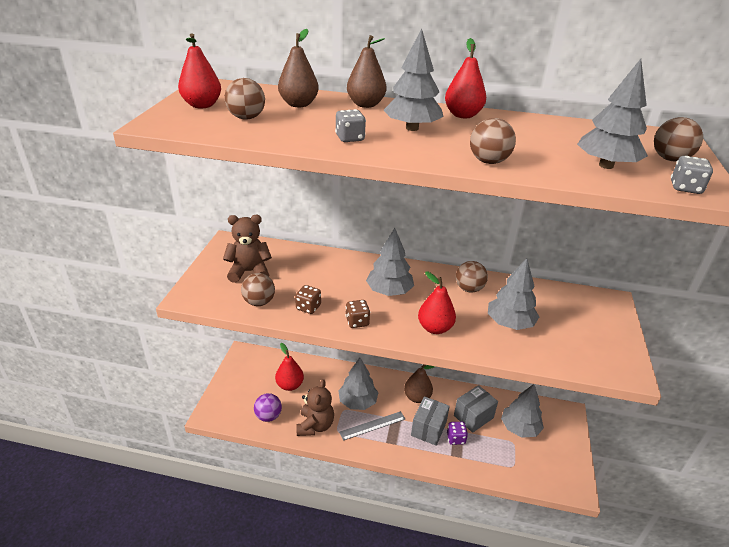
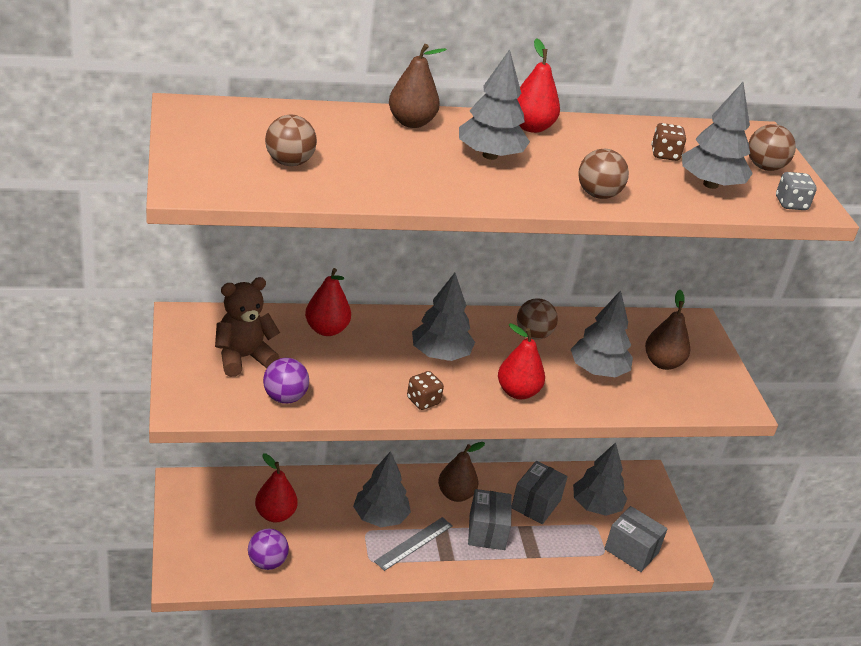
camera: 25 degrees left, 0 degrees up
(202, 105) = (214, 147): red pear -> red pear (326, 330)
(259, 302) = (284, 397): brown ball -> purple ball
(298, 104) = (332, 131): brown pear -> brown pear (662, 363)
(308, 307) = (352, 393): brown dice -> brown dice (665, 155)
(315, 425) = (338, 560): brown teddy bear -> none
(350, 138) = (434, 180): grey dice -> none
(455, 438) = (525, 536): purple dice -> none
(536, 469) = (631, 551): none -> grey box

